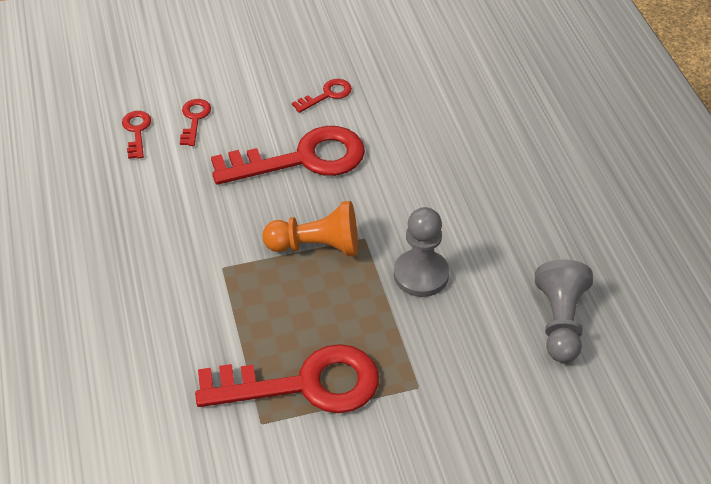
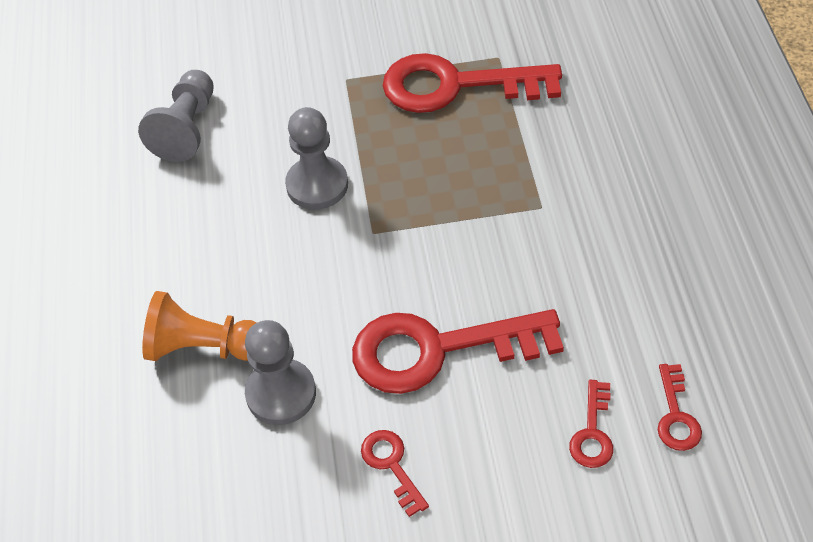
camera: 170 degrees left, 5 degrees up
(317, 246) = (430, 225): orange pawn -> orange pawn (203, 347)
(327, 95) = (391, 465): red key -> red key turned 90 degrees clockwise
(410, 127) = (281, 393): none -> grey pawn

